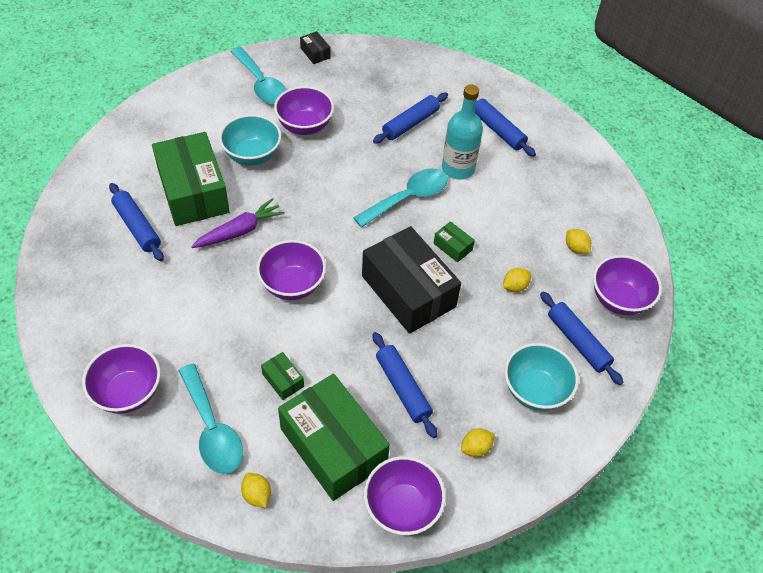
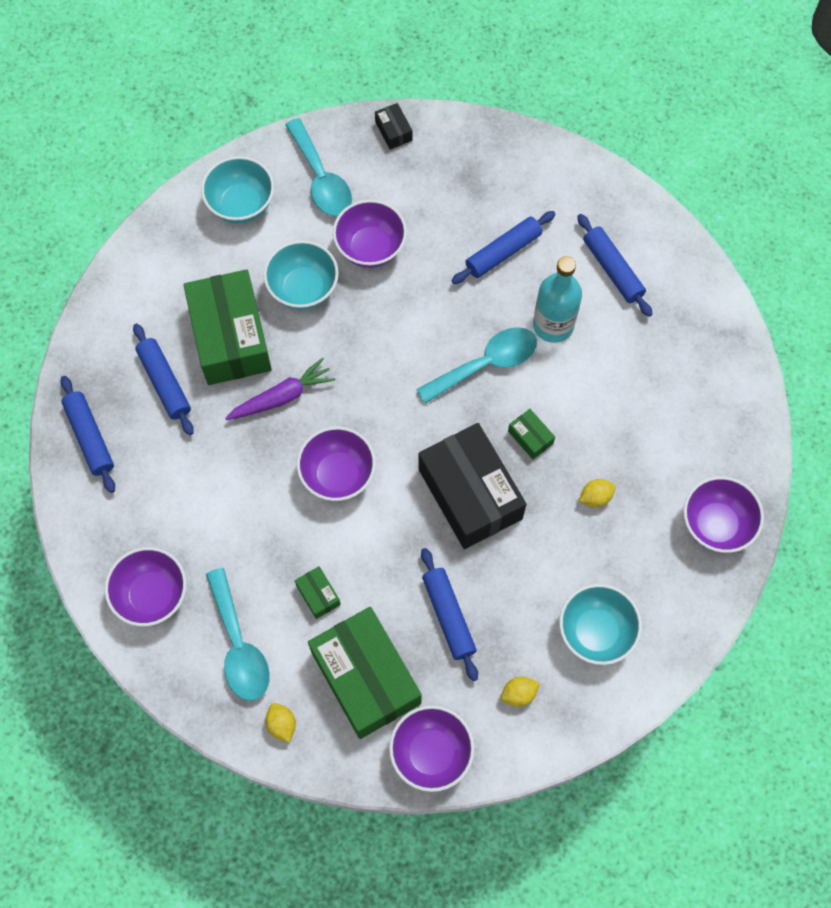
camera: 10 degrees right, 15 degrees up
(198, 103) = (241, 204): none -> turquoise bowl
(575, 248) = (678, 450): yellow lemon -> none
(577, 342) = (656, 575): blue rolling pin -> blue rolling pin (89, 437)

